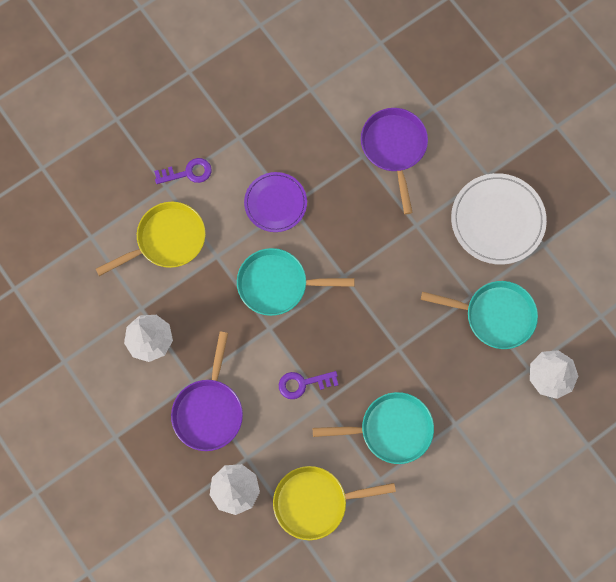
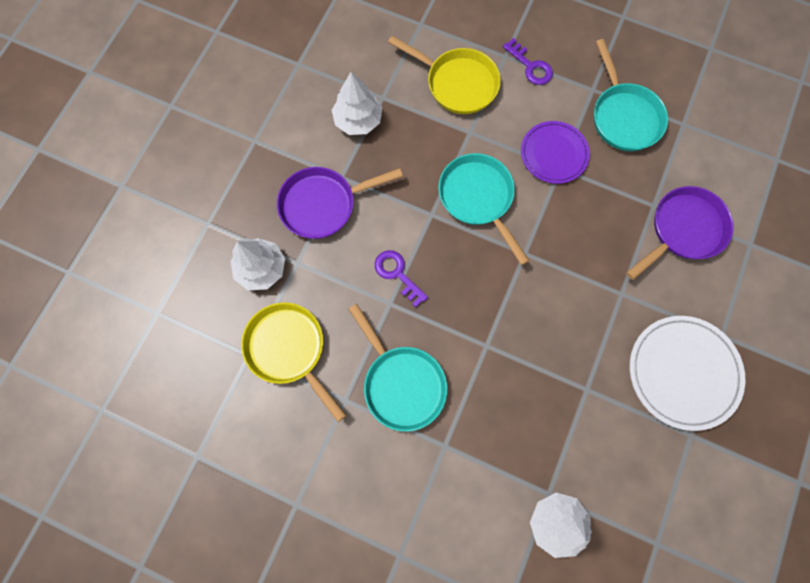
camera: 60 degrees right, 0 degrees up
(494, 316) = (582, 425): turquoise pan -> turquoise pan (623, 117)

